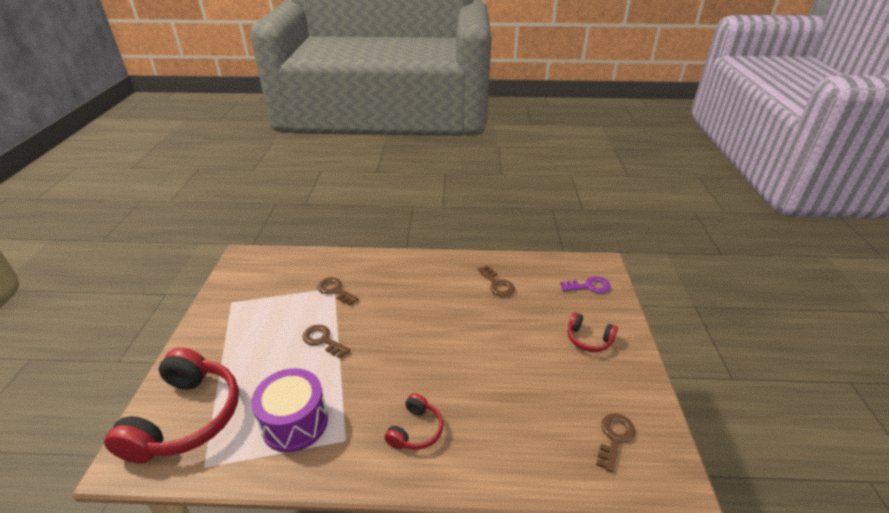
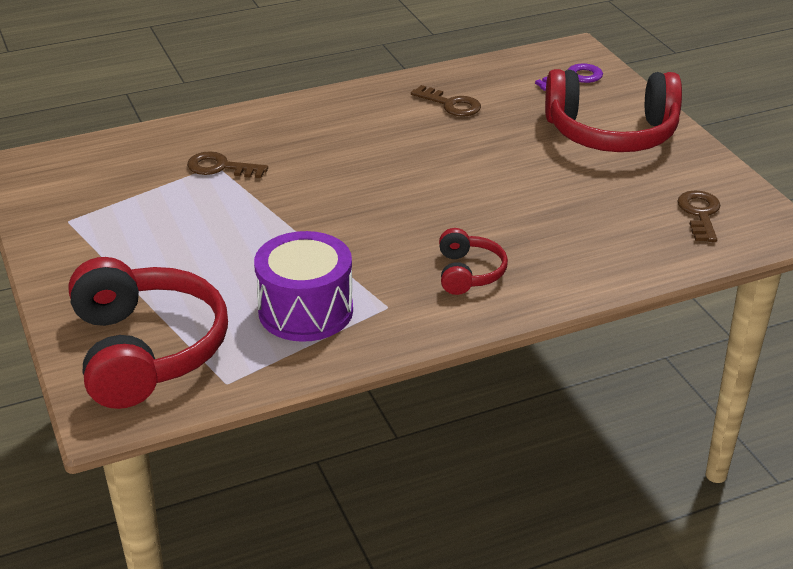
camera: 25 degrees left, 0 degrees up
(323, 340) = (259, 224): brown key -> none
(588, 339) = (611, 133): red headphones -> red headphones, size x2.04

